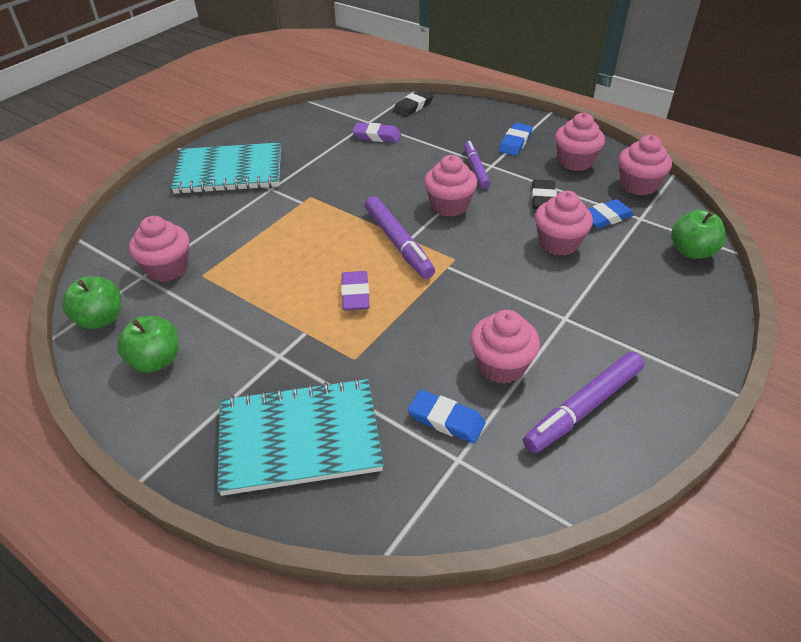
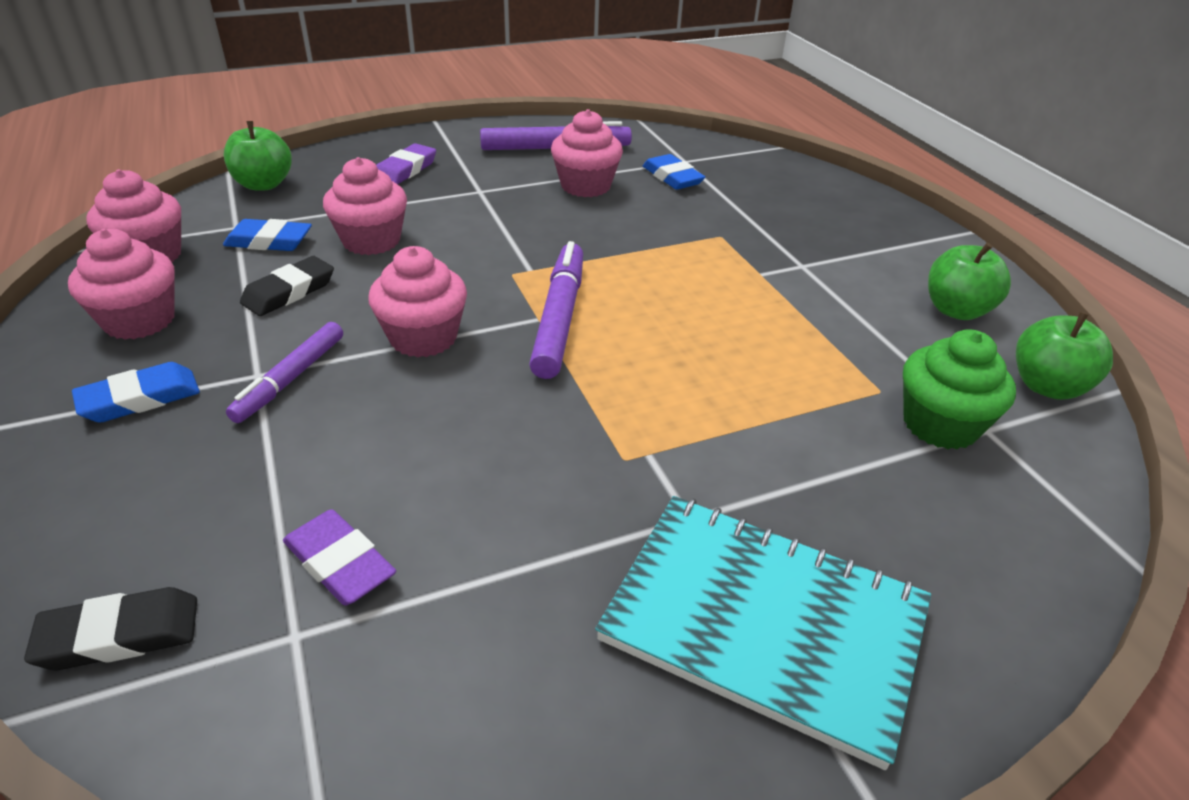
camera: 150 degrees left, 5 degrees down
(167, 268) = (940, 424): pink cupcake -> green cupcake
(299, 438) = (810, 208): turquoise notebook -> none
(355, 294) = (673, 285): purple eraser -> purple eraser (405, 170)

